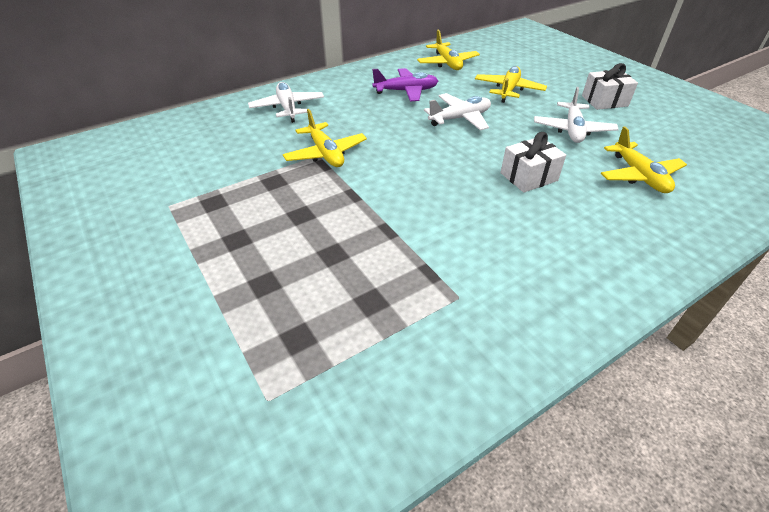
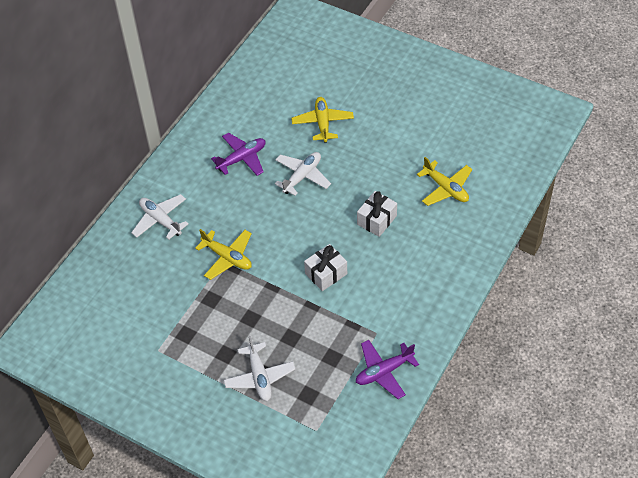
camera: 25 degrees left, 10 degrees up
(439, 358) = (384, 372): none -> purple plane
(447, 63) = (254, 103): yellow plane -> none
(572, 130) = (388, 156): white plane -> white plane (259, 377)
(604, 101) = (400, 108): white gift -> white gift (326, 274)

